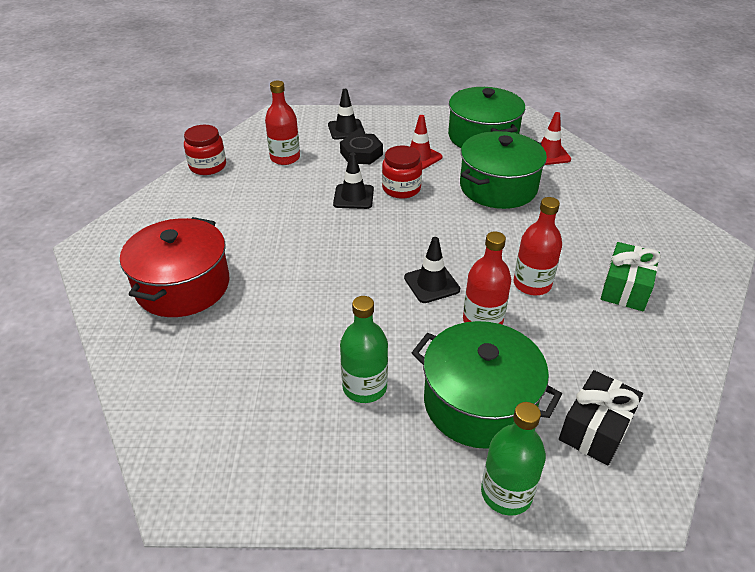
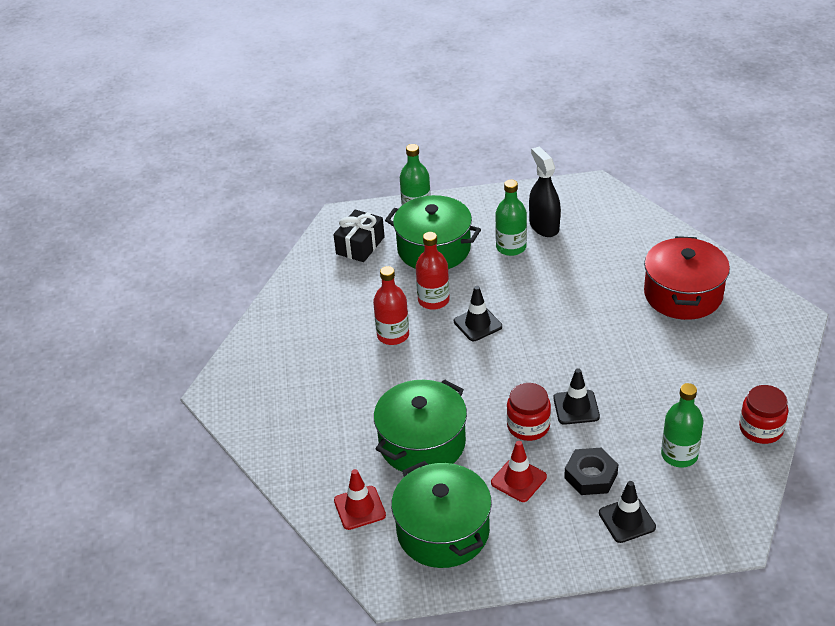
camera: 175 degrees right, 0 degrees up
(285, 158) = (679, 455): red bottle -> green bottle
(303, 419) = (544, 226): none -> black spray bottle
(625, 288) = (314, 342): green gift -> none

